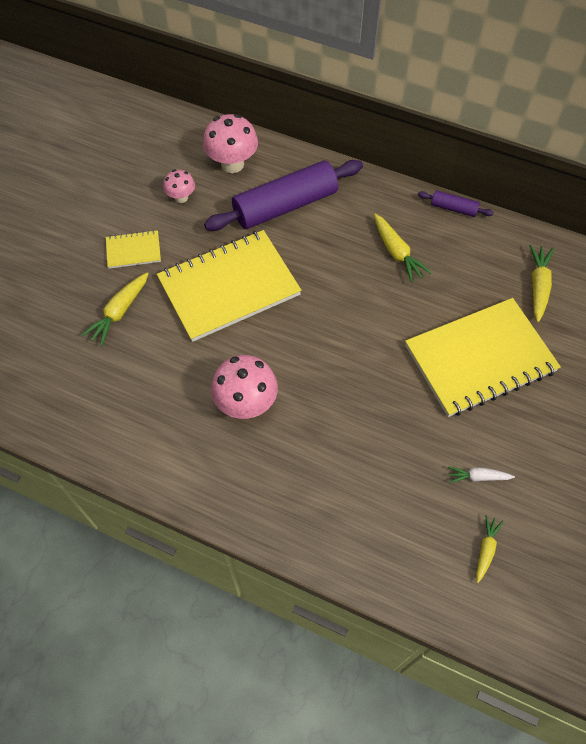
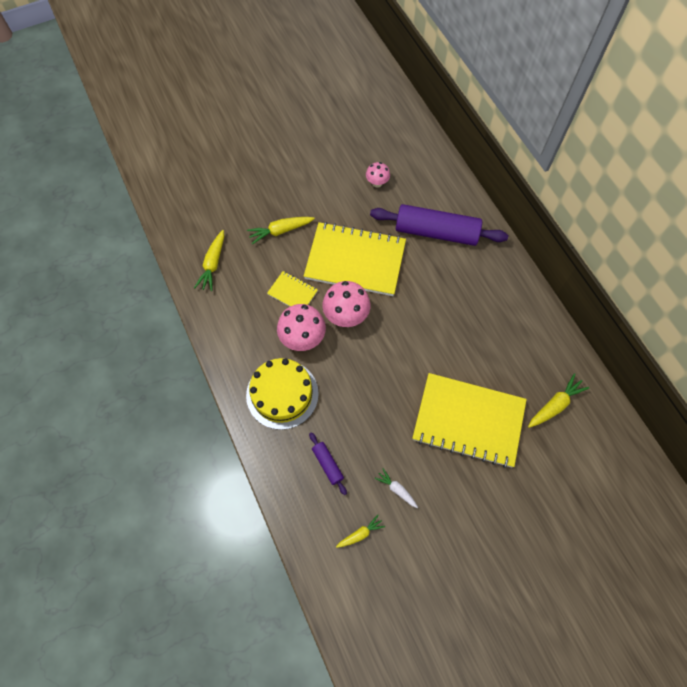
camera: 40 degrees right, 5 degrees up
(133, 251) = (320, 198): yellow notebook -> yellow notebook (292, 293)
(232, 164) = (428, 181): pink mushroom -> pink mushroom (346, 316)
(277, 476) = (282, 394): none -> yellow cake
(396, 253) = (479, 313): yellow carrot -> yellow carrot (213, 264)
(453, 208) = (547, 311): purple rolling pin -> purple rolling pin (328, 464)

